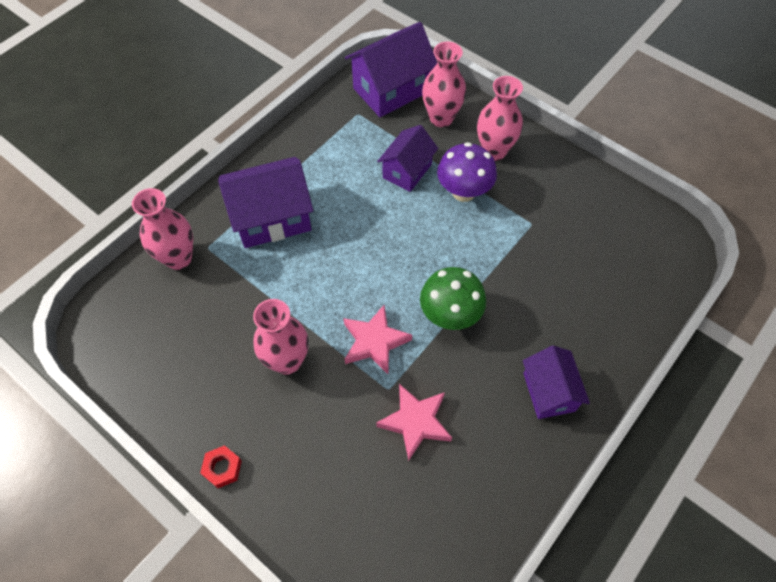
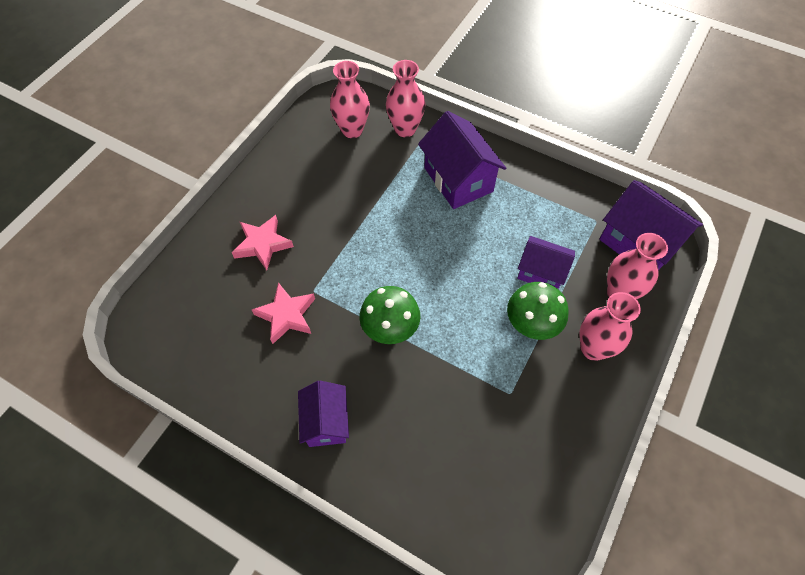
camera: 80 degrees right, 0 degrees up
(222, 468) = (240, 196): red nut -> none
(287, 361) = (328, 217): pink vase -> pink vase (352, 130)
(374, 342) = (354, 274): pink star -> pink star (263, 244)
(463, 192) = (531, 325): purple mushroom -> green mushroom
(548, 392) = (326, 422): purple house -> purple house turned 75 degrees counterclockwise

